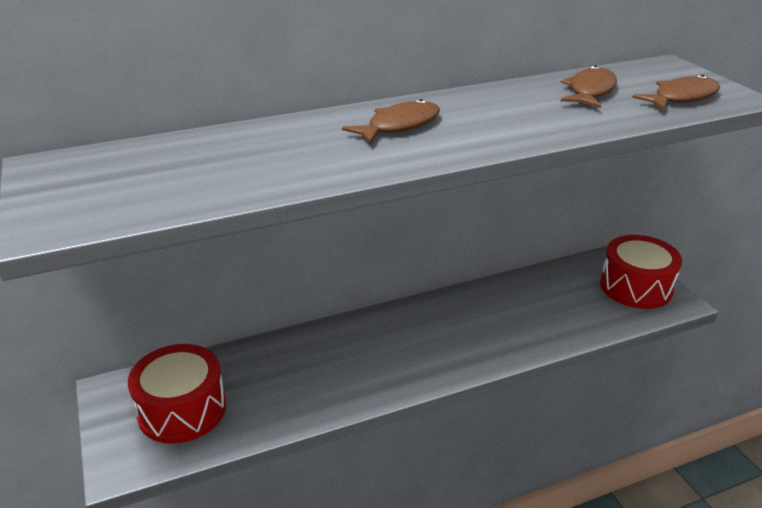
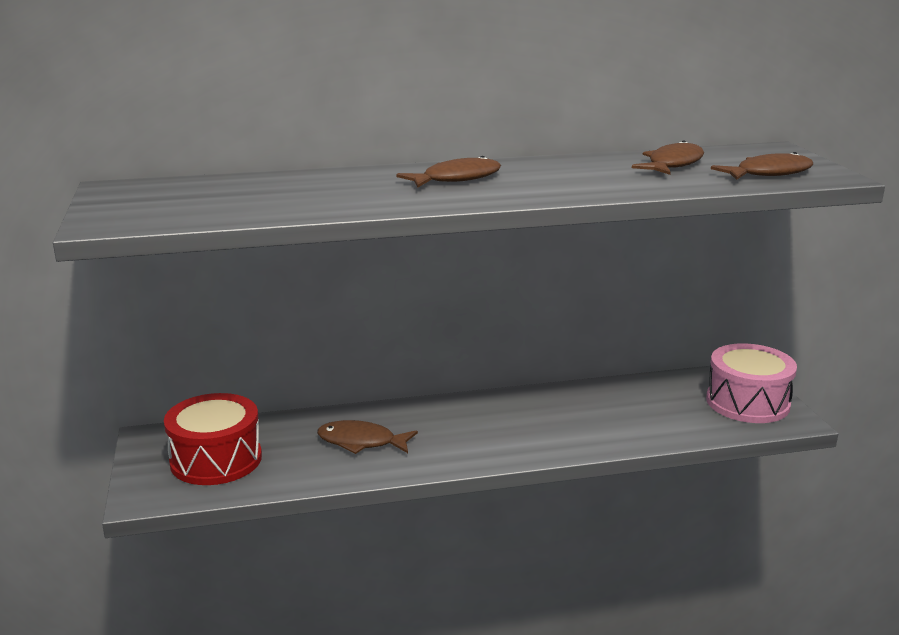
camera: 10 degrees right, 10 degrees down
(315, 371) = (361, 442): none -> brown fish
(635, 287) = (747, 402): red drum -> pink drum

